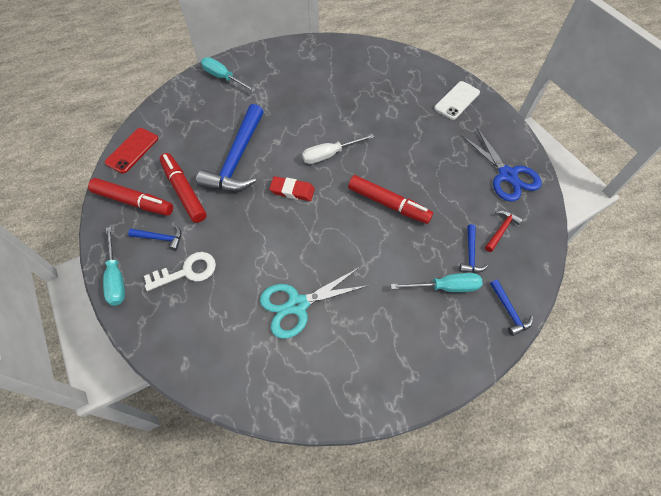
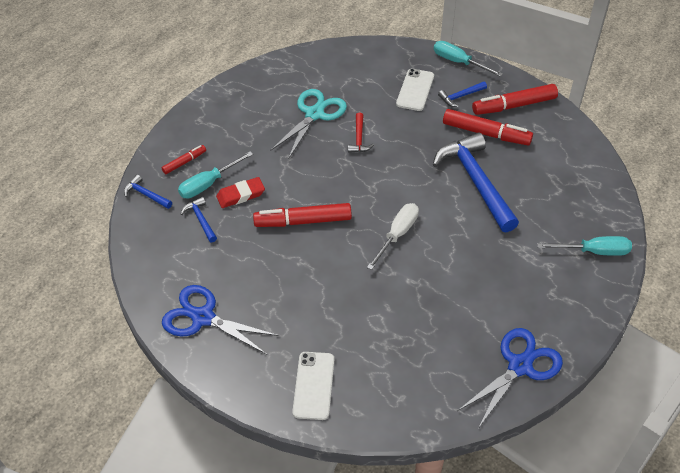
camera: 145 degrees right, 10 degrees down
(132, 150) = (572, 136): red phone -> none
(187, 271) = (415, 90): white key -> white phone
(292, 191) = (398, 184): red eraser -> red eraser (241, 195)
(333, 52) = (520, 366): none -> blue scissors
(455, 327) = (184, 162): none -> red marker
(501, 230) = (183, 256): red hammer -> red hammer (359, 138)

